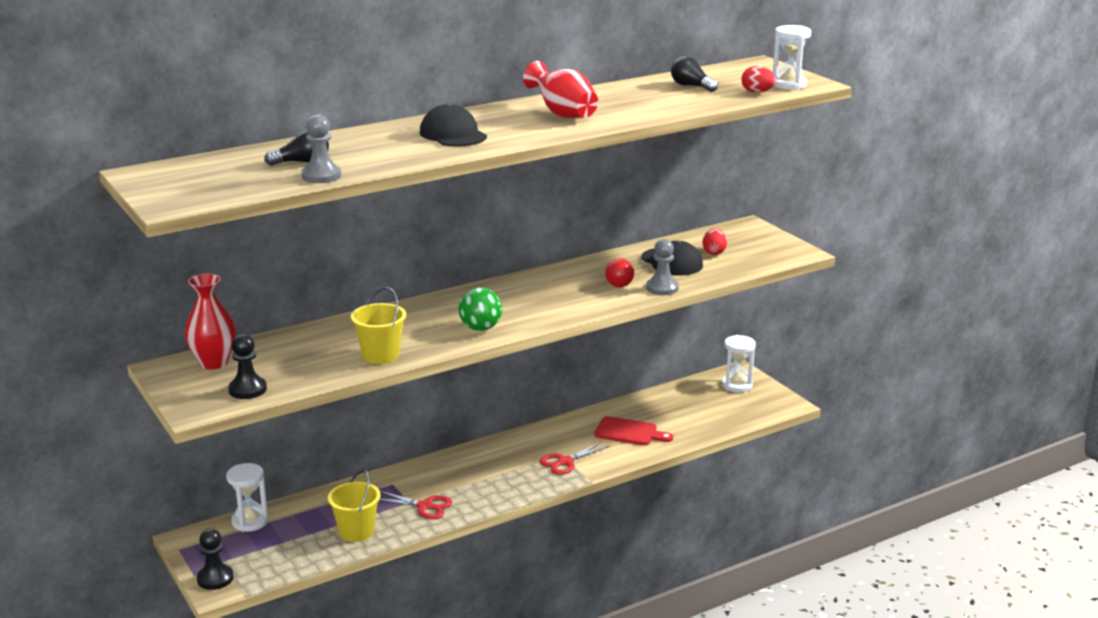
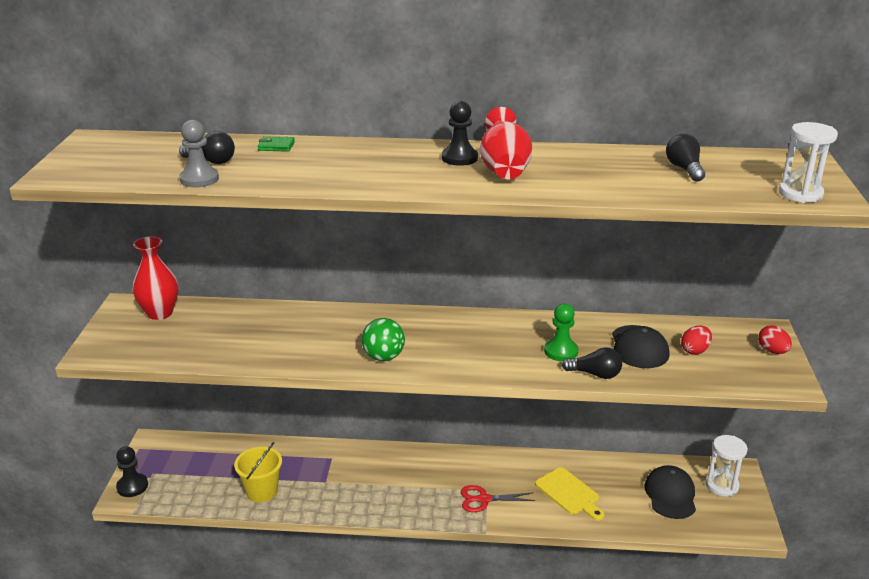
camera: 35 degrees right, 5 degrees up
(247, 389) = (147, 348): black pawn -> black pawn (459, 158)
(250, 521) = (205, 446): white hourglass -> none
(339, 140) = (276, 146): none -> green wallet
(381, 355) = (276, 353): yellow bucket -> none
(425, 506) = (332, 492): red scissors -> none
(453, 134) = (372, 165): black cap -> black cap (670, 495)
(618, 282) = (561, 351): red light bulb -> green pawn
(629, 432) = (569, 493): red cutting board -> yellow cutting board
(662, 288) = (595, 374): grey pawn -> black light bulb
(757, 92) = (748, 194): red egg -> red egg (772, 351)

